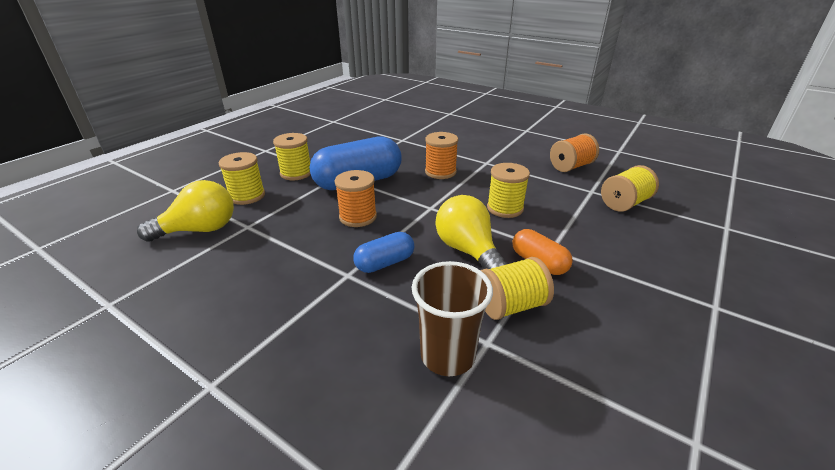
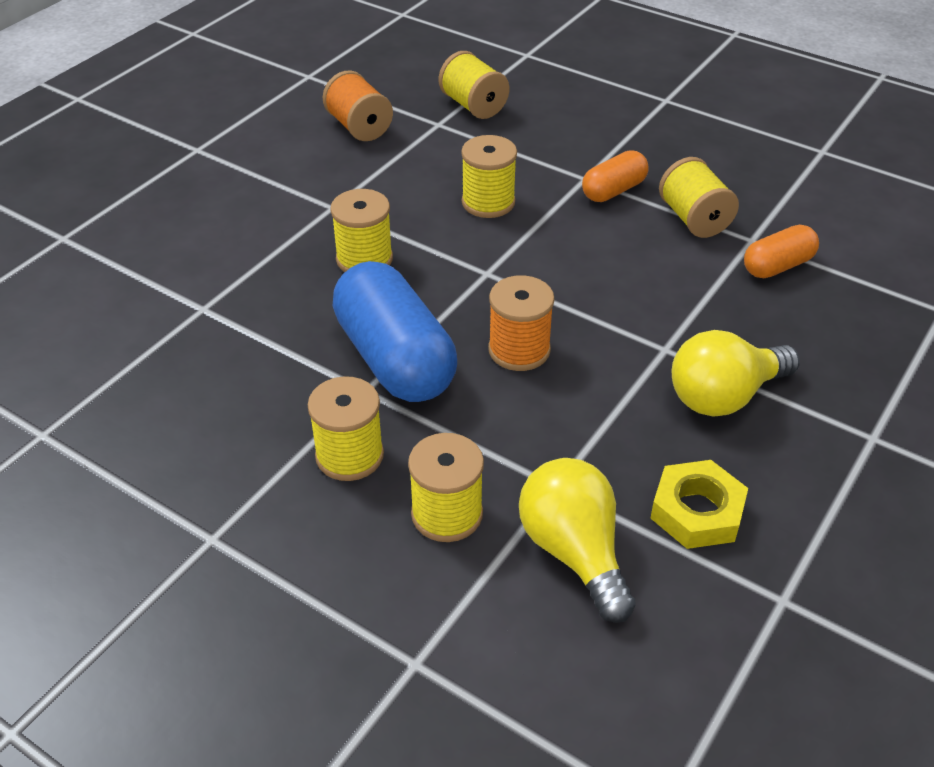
camera: 90 degrees left, 10 degrees up
(198, 275) = (697, 511): none -> yellow nut
(385, 263) = (635, 315): blue capsule -> none
(440, 172) = (364, 259): orange spool -> yellow spool
(447, 355) = (777, 266): brown cup -> orange capsule
(468, 250) = (596, 242): yellow light bulb -> yellow light bulb (724, 396)

